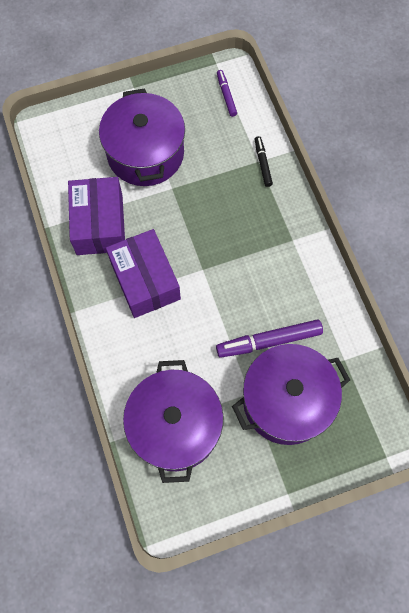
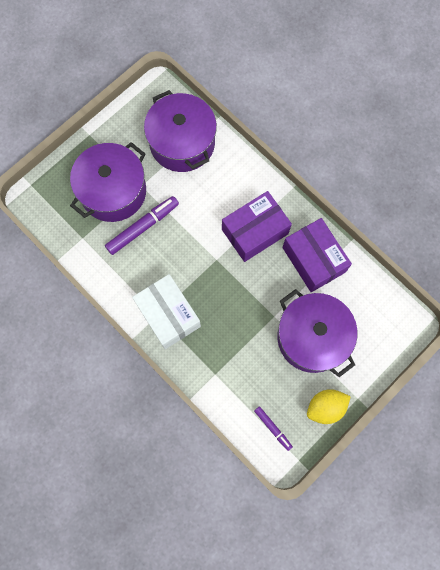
camera: 155 degrees right, 5 degrees up
(145, 280) = (255, 231): purple box -> purple box turned 75 degrees counterclockwise
(168, 92) = (325, 407): none -> yellow lemon
(262, 163) = (210, 373): black marker -> none
(281, 235) = (168, 315): none -> white box

